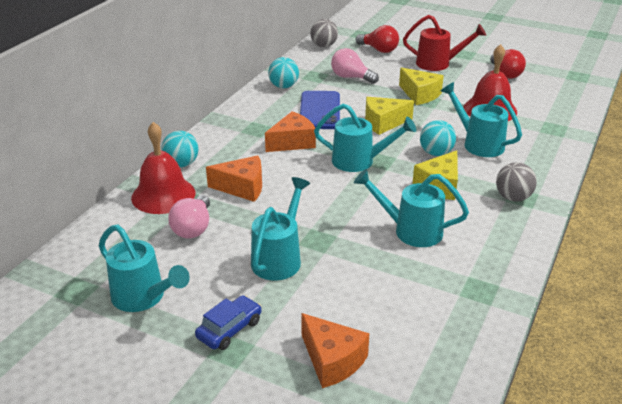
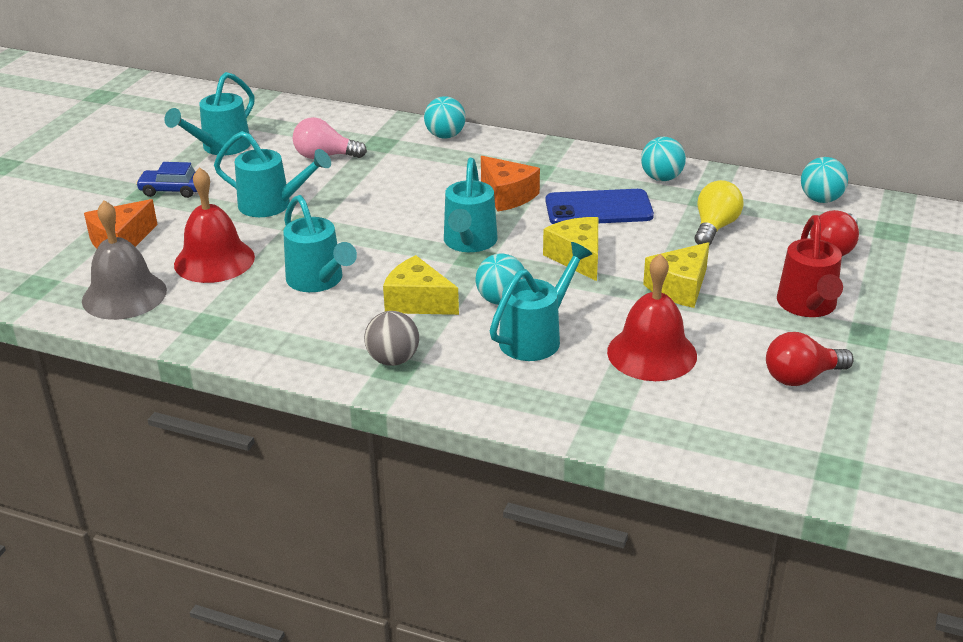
camera: 85 degrees right, 0 degrees up
(163, 195) = (383, 134): red bell -> red bell (214, 260)
(229, 329) = (172, 190): blue car -> blue car turned 150 degrees clockwise
(242, 187) = (401, 174): orange cheese -> none
(324, 46) = (821, 199): grey ball -> turquoise ball
(351, 77) = (714, 227): pink light bulb -> yellow light bulb
(411, 230) = (318, 281): turquoise watering can -> turquoise watering can turned 135 degrees clockwise
(435, 347) = (124, 295): none -> grey bell

